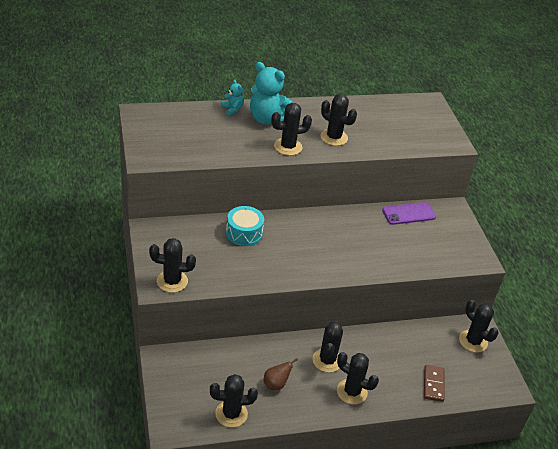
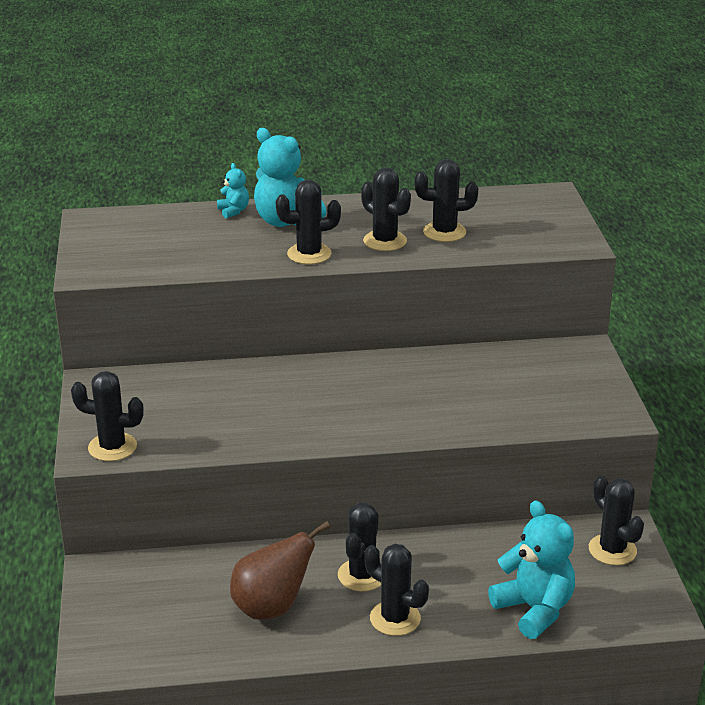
camera: 10 degrees right, 10 degrees down
(231, 414) = (192, 646): black cactus -> black cactus (444, 232)
(244, 233) = (238, 385): turquoise drum -> none
(276, 384) = (272, 607): brown pear -> brown pear, size x1.82
(408, 214) = (510, 357): purple phone -> none
(433, 384) = (534, 609): brown domino -> turquoise teddy bear

